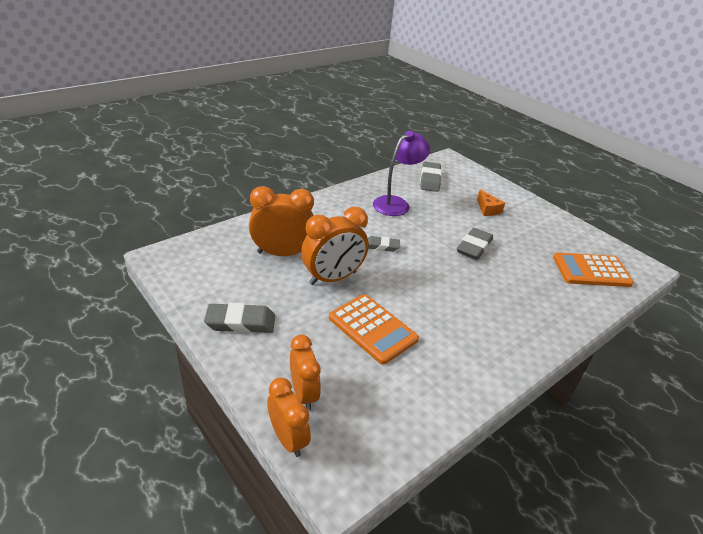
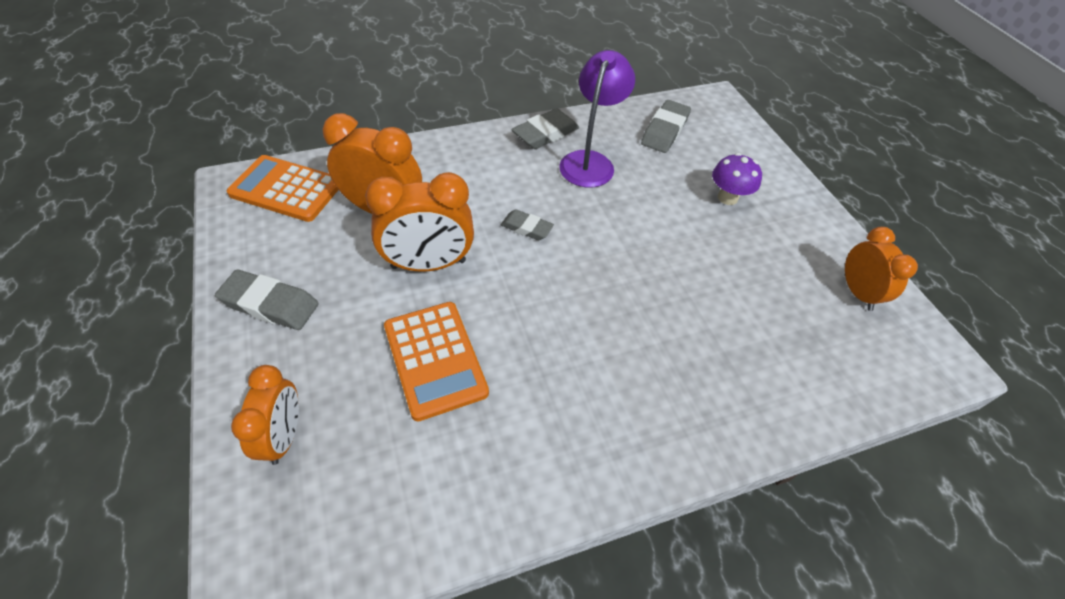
camera: 20 degrees right, 15 degrees up
(288, 439) = (225, 499): orange clock -> orange clock (857, 292)
(396, 203) = (590, 161): purple lamp -> purple lamp turned 45 degrees counterclockwise
(474, 247) = (666, 259): grey eraser -> grey eraser (545, 134)
(487, 209) = (727, 197): orange cheese -> purple mushroom
(591, 271) = (841, 345): orange calculator -> orange calculator (286, 189)

